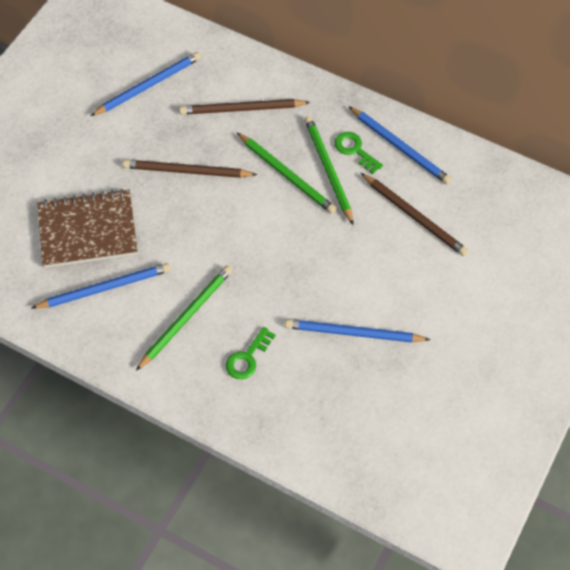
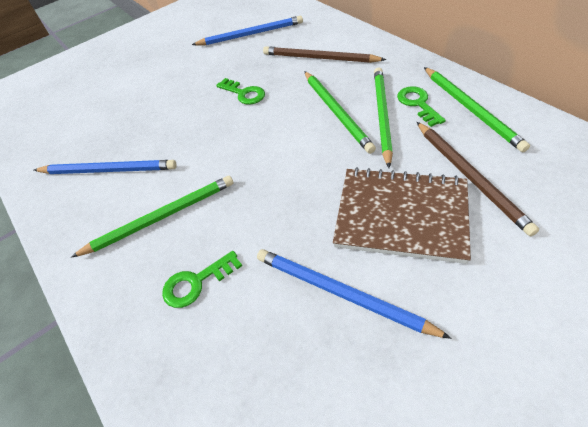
camera: 30 degrees right, 10 degrees down
(88, 230) = (131, 121): brown notebook -> brown notebook (401, 216)
(187, 171) = (244, 93): brown pencil -> green key
(400, 147) = (471, 109): blue pencil -> green pencil

